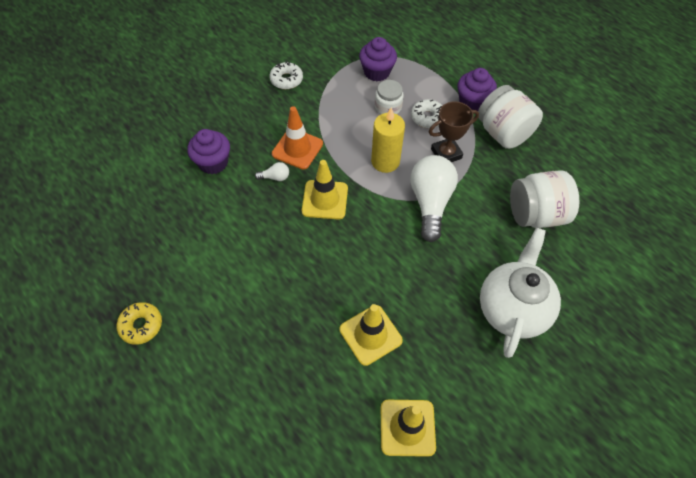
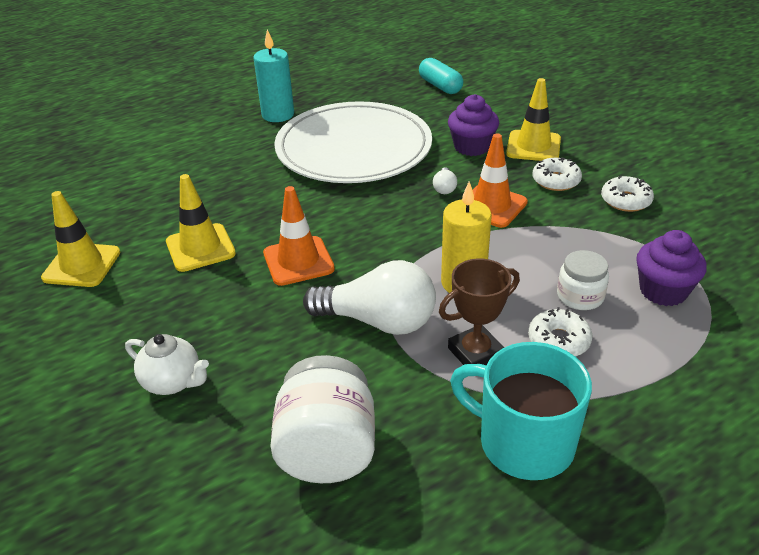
camera: 100 degrees right, 20 degrees down
(98, 190) = (440, 86): none -> turquoise capsule
(141, 325) = (278, 115): yellow donut -> turquoise candle
(212, 246) = (353, 148): none -> white plate
(263, 113) = (556, 181): none -> white donut
(325, 200) = (402, 224): yellow traffic cone -> yellow traffic cone (533, 146)
(377, 260) = (298, 261): none -> orange traffic cone
(446, 153) = (475, 353): brown trophy -> brown trophy turned 75 degrees clockwise
(472, 102) = (603, 409): purple cupcake -> none
(503, 133) = (523, 442): white jar -> turquoise mug
(512, 309) = (173, 382): white teapot -> white teapot, size x0.55

